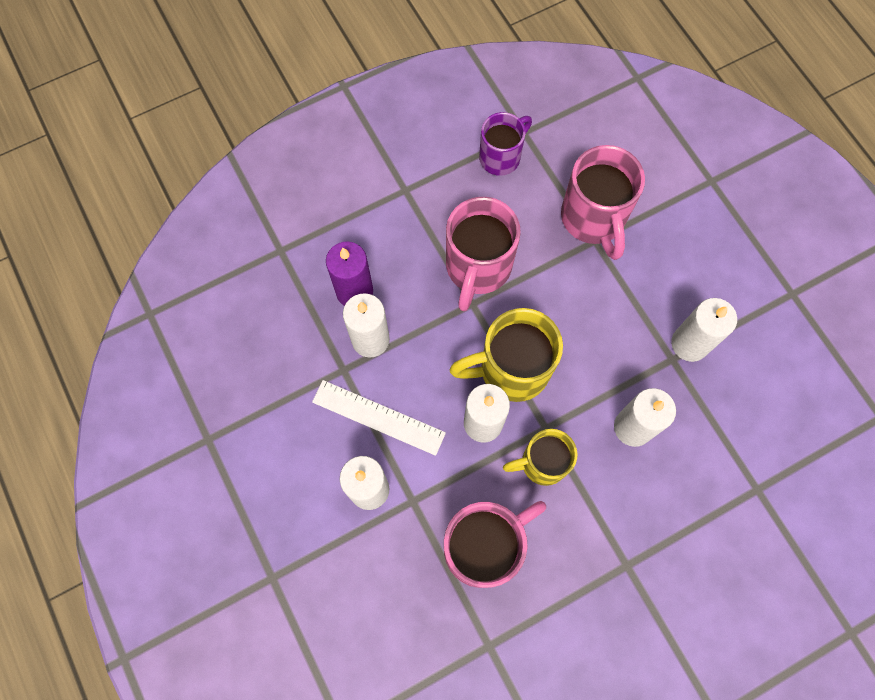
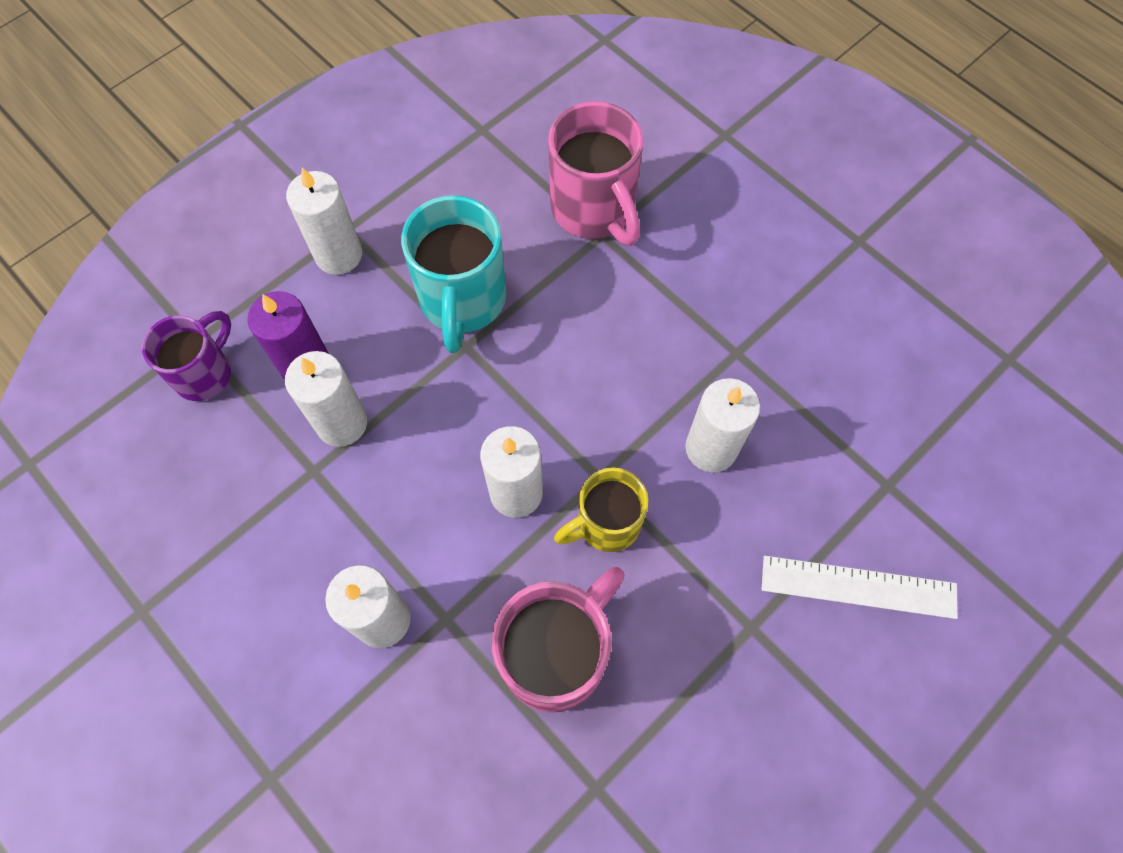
camera: 15 degrees left, 5 degrees down
(378, 417) = (374, 520): white ruler -> white ruler (858, 587)
(477, 268) = (462, 301): pink mug -> turquoise mug
(501, 157) = (460, 163): purple mug -> purple mug (205, 373)
(511, 370) = (537, 416): yellow mug -> none
(689, 344) = (753, 329): white candle -> white candle (338, 255)

